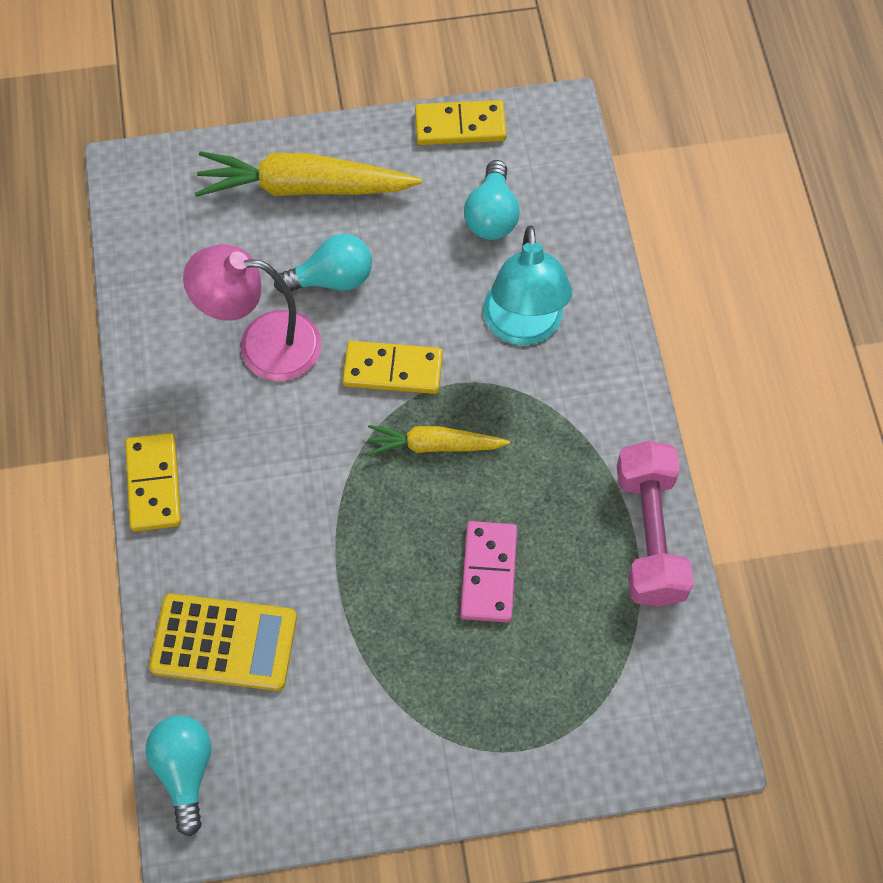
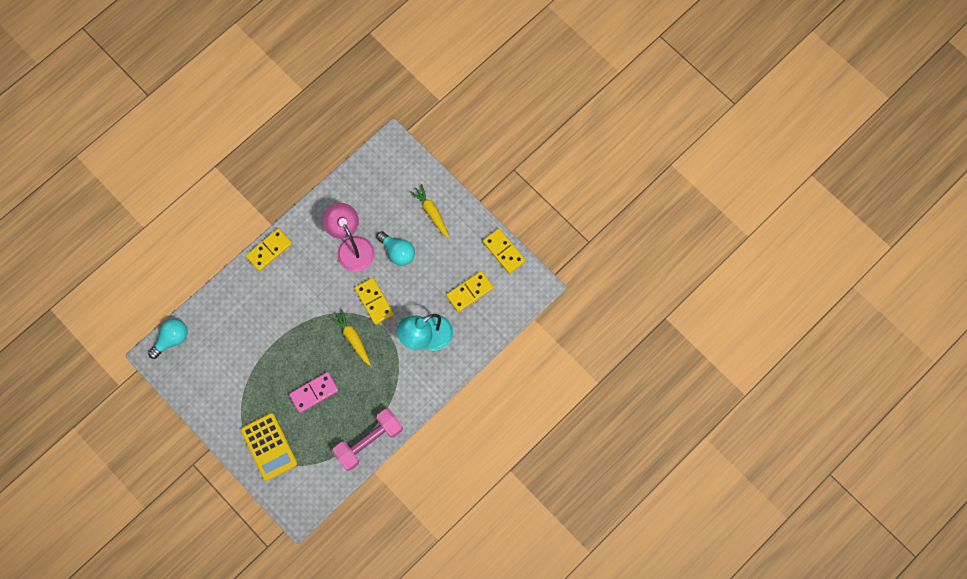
camera: 55 degrees right, 10 degrees up
(224, 642) = (226, 318): yellow calculator -> yellow calculator (269, 446)
(304, 187) = (431, 212): yellow carrot -> yellow carrot, size x0.59
(492, 215) = (469, 292): turquoise light bulb -> yellow domino

